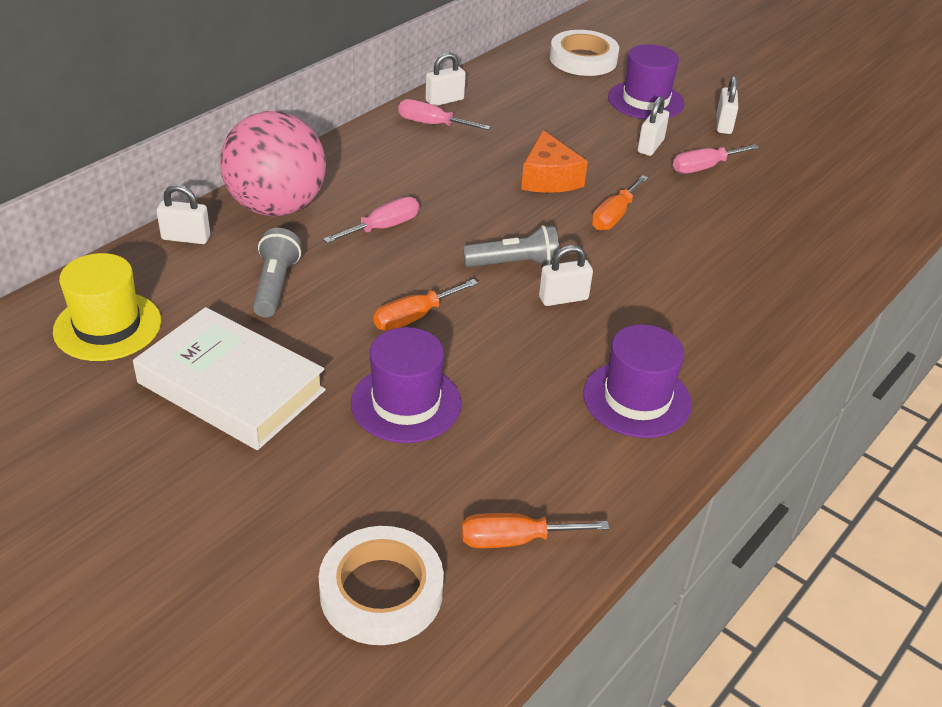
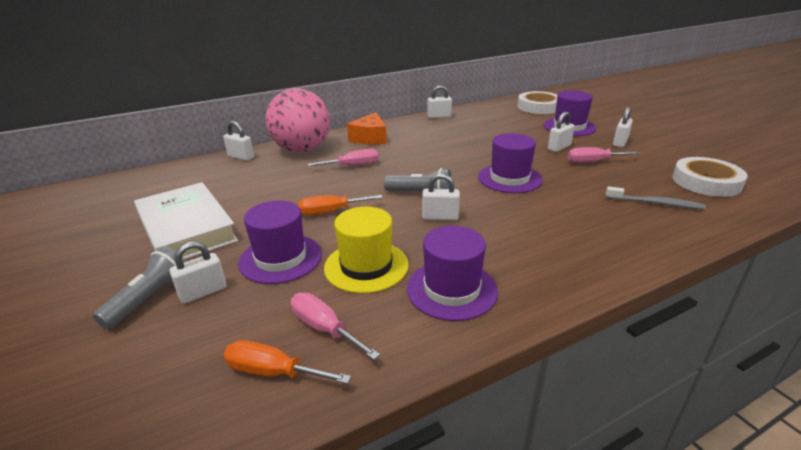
camera: 25 degrees right, 10 degrees down
(107, 326) = (157, 189): yellow hat -> yellow hat (366, 266)
(275, 285) = (264, 184): grey flashlight -> grey flashlight (150, 298)
(348, 471) = (203, 292): none -> white padlock
(381, 592) = (139, 384): white tape -> white tape (706, 182)
(432, 124) = (423, 125): pink screwdriver -> pink screwdriver (324, 329)
(549, 178) = (477, 155): orange cheese -> orange cheese (370, 138)
(614, 216) = (509, 178): orange screwdriver -> purple hat
(800, 228) = (655, 203): none -> grey toothbrush

